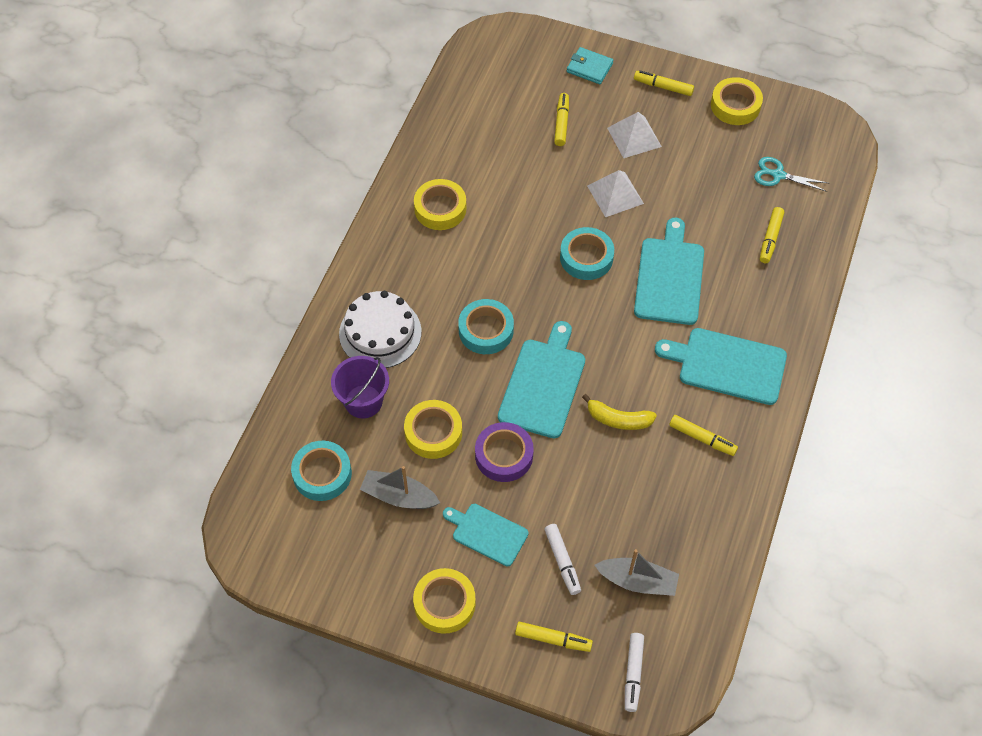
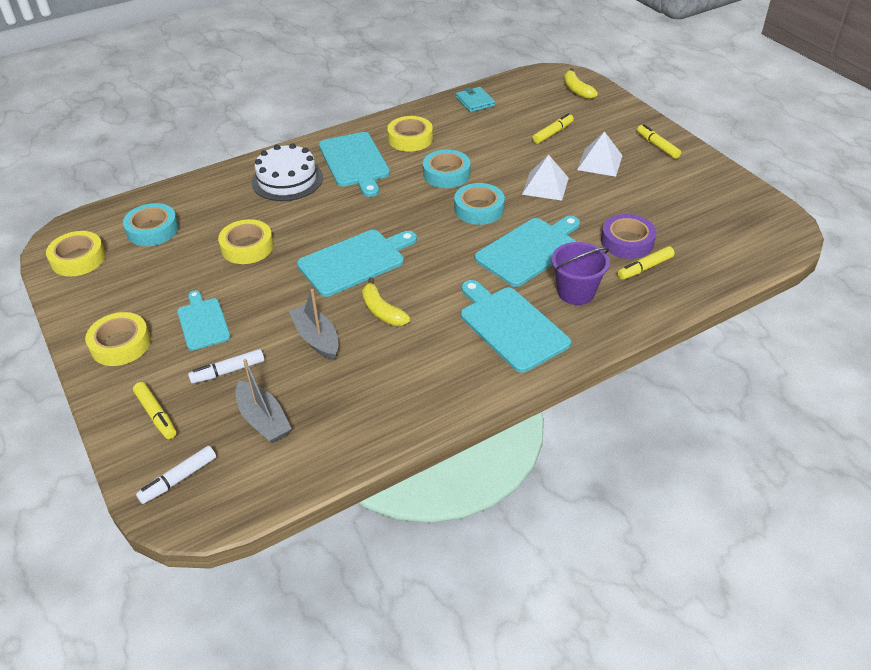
camera: 40 degrees right, 15 degrees down
(363, 401) = (228, 208): purple bucket -> purple bucket (576, 292)
(399, 496) = (179, 268): grey boat -> grey boat (316, 338)
(419, 270) = (355, 162): none -> turquoise cutting board
(486, 330) = (356, 212): turquoise tape -> turquoise tape (446, 174)
(504, 455) = (274, 285): purple tape -> purple tape (627, 241)
(530, 50) = (576, 90): none -> yellow banana
(562, 561) = (228, 371): white marker -> white marker turned 45 degrees clockwise
(589, 68) = (610, 114): turquoise wallet -> turquoise wallet (475, 102)
(702, 438) = (432, 360): yellow marker -> none
(735, 105) = (707, 179): yellow tape -> yellow tape (78, 259)
(778, 175) = (697, 233): turquoise scissors -> none

